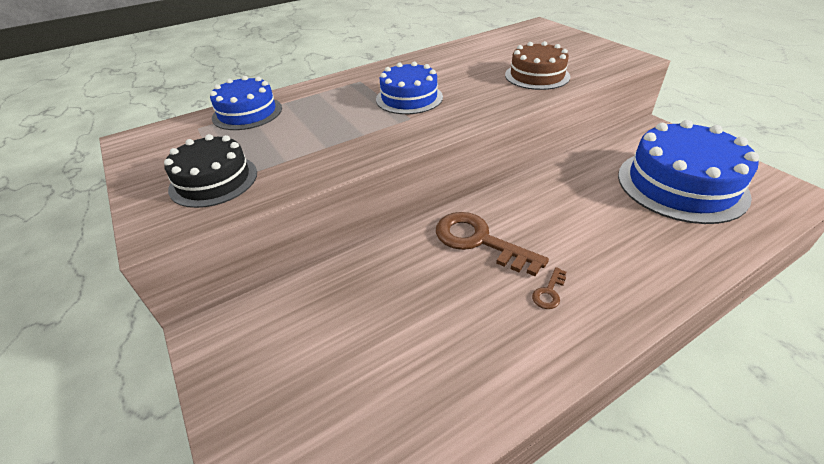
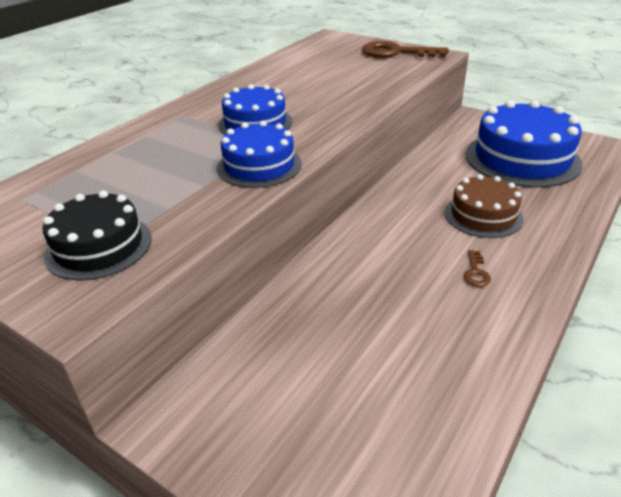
camera: 25 degrees left, 5 degrees down
(247, 113) = (74, 171): blue cake -> blue cake (259, 165)
(480, 241) = (386, 247): brown key -> brown key (397, 53)
(537, 76) = (365, 82): brown cake -> brown cake (483, 215)

